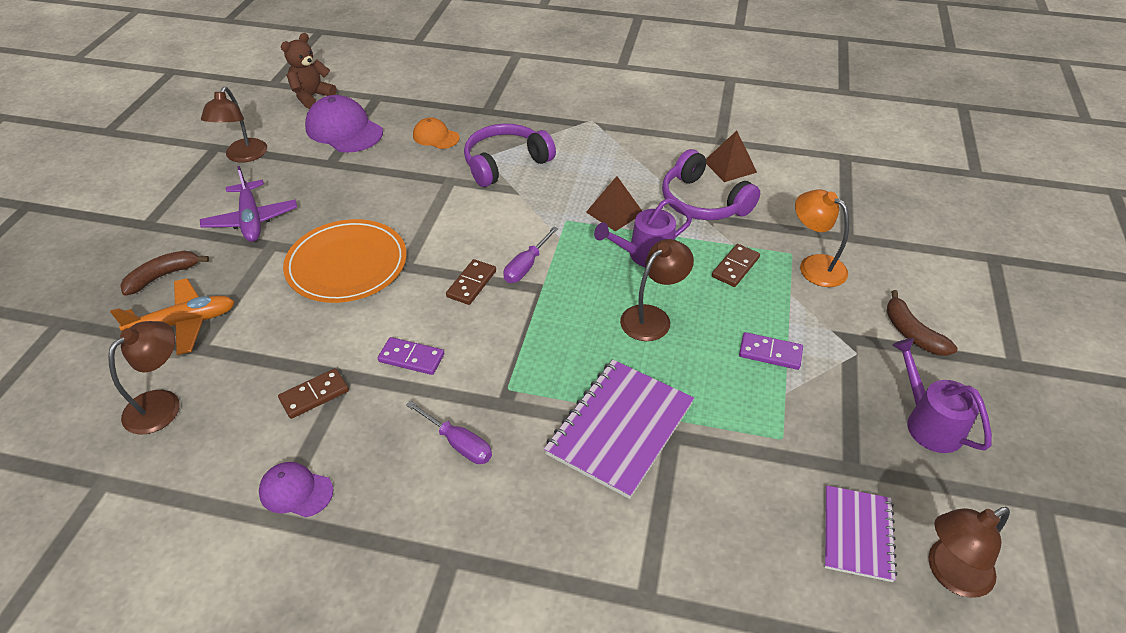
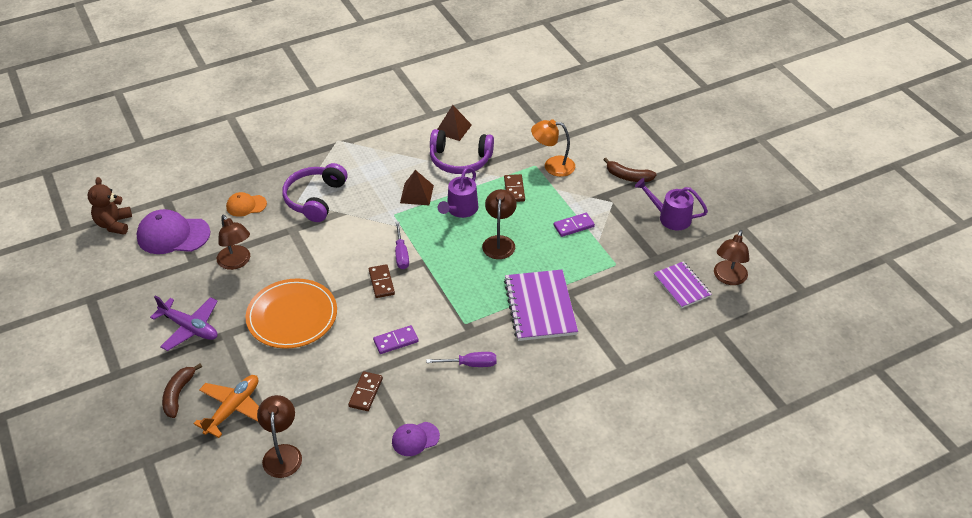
camera: 40 degrees left, 0 degrees up
(243, 156) = (122, 293): brown lamp -> brown lamp (237, 262)

